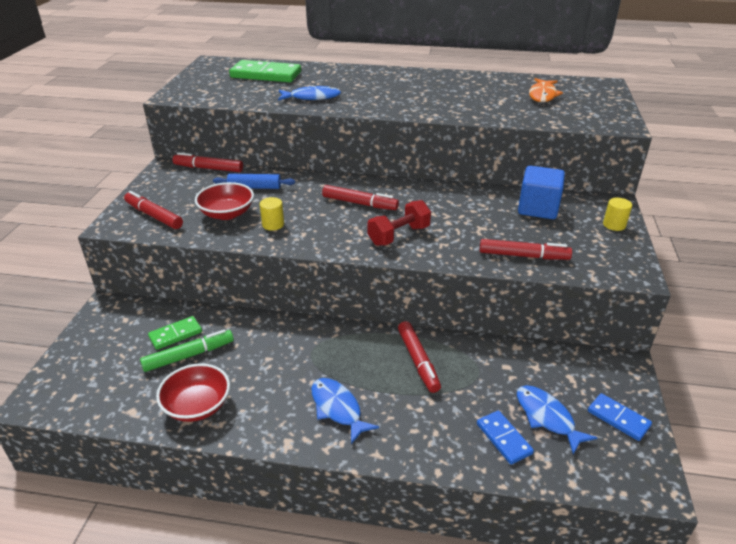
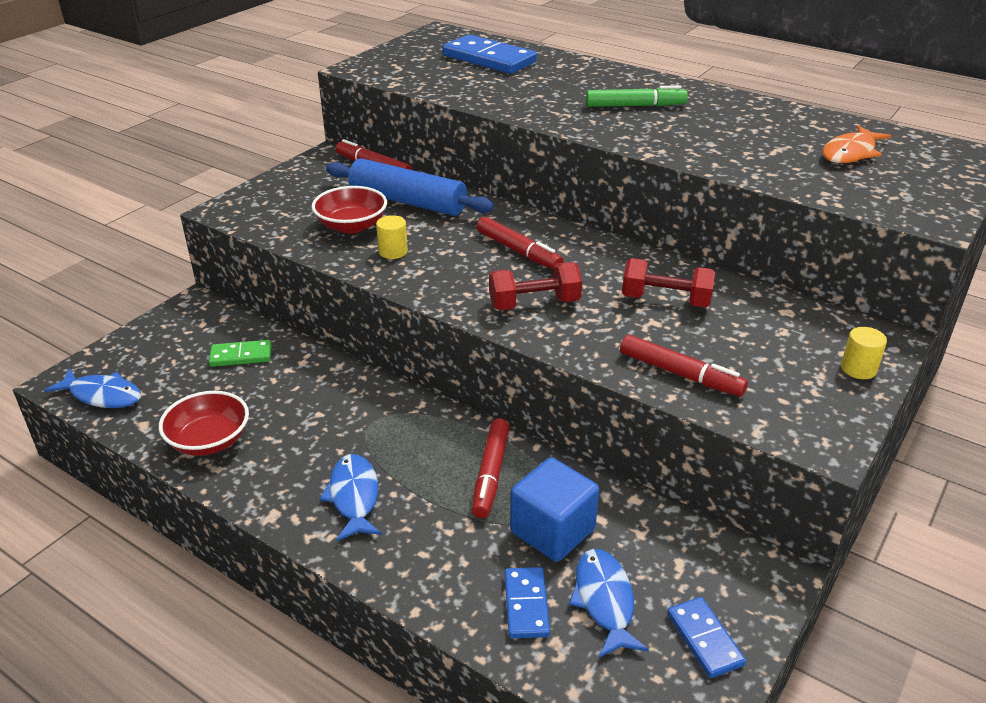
camera: 25 degrees right, 0 degrees up
(154, 216) = (272, 209): red marker -> none
(189, 355) = (238, 383): green marker -> green marker (635, 106)
(254, 187) = (407, 201): blue rolling pin -> blue rolling pin, size x1.76
(266, 75) = (489, 59): green domino -> blue domino
(312, 97) = (519, 98): blue fish -> blue fish (102, 395)
(477, 212) = (666, 300): none -> red dumbbell
(538, 208) = (759, 317): blue cube -> blue cube (552, 531)

